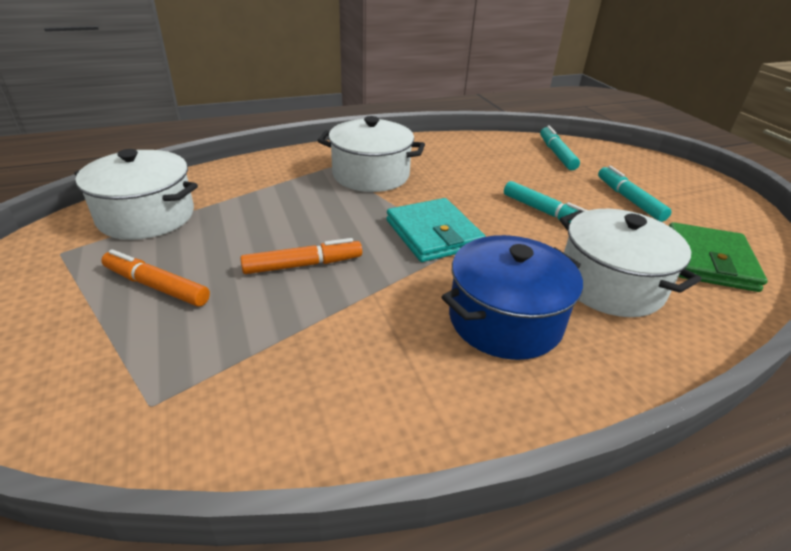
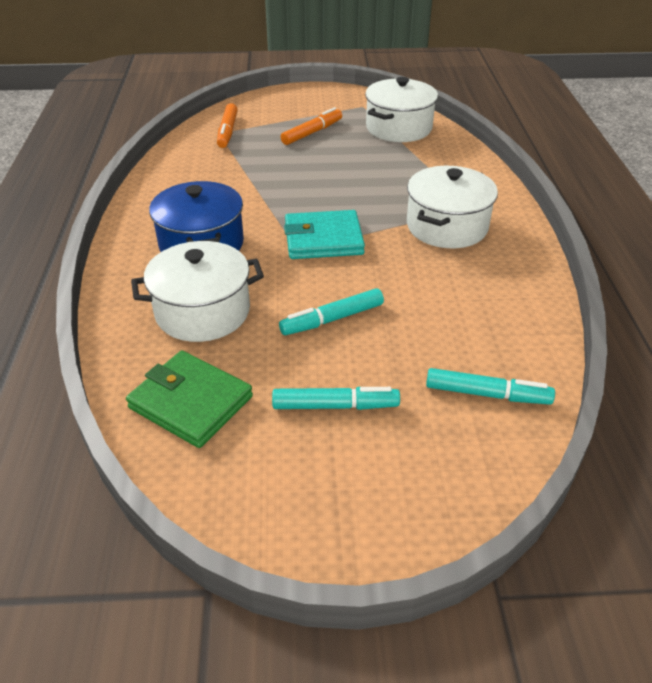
camera: 110 degrees right, 5 degrees up
(303, 265) = (309, 178): orange marker -> orange marker (227, 131)

